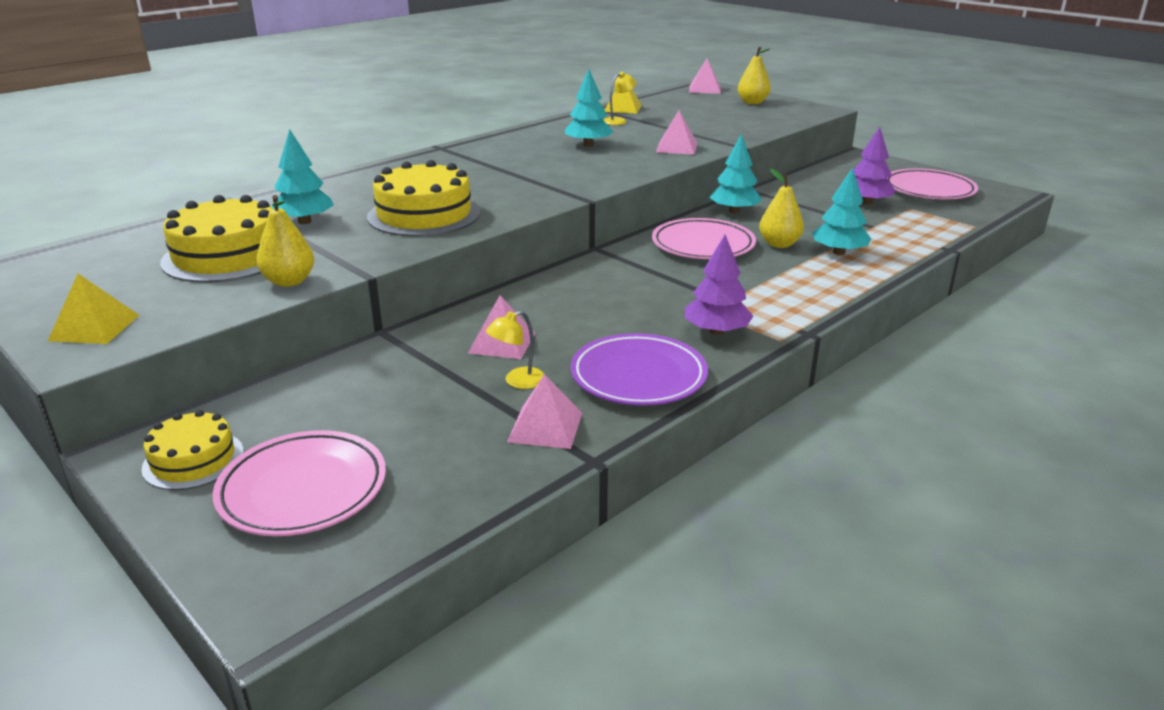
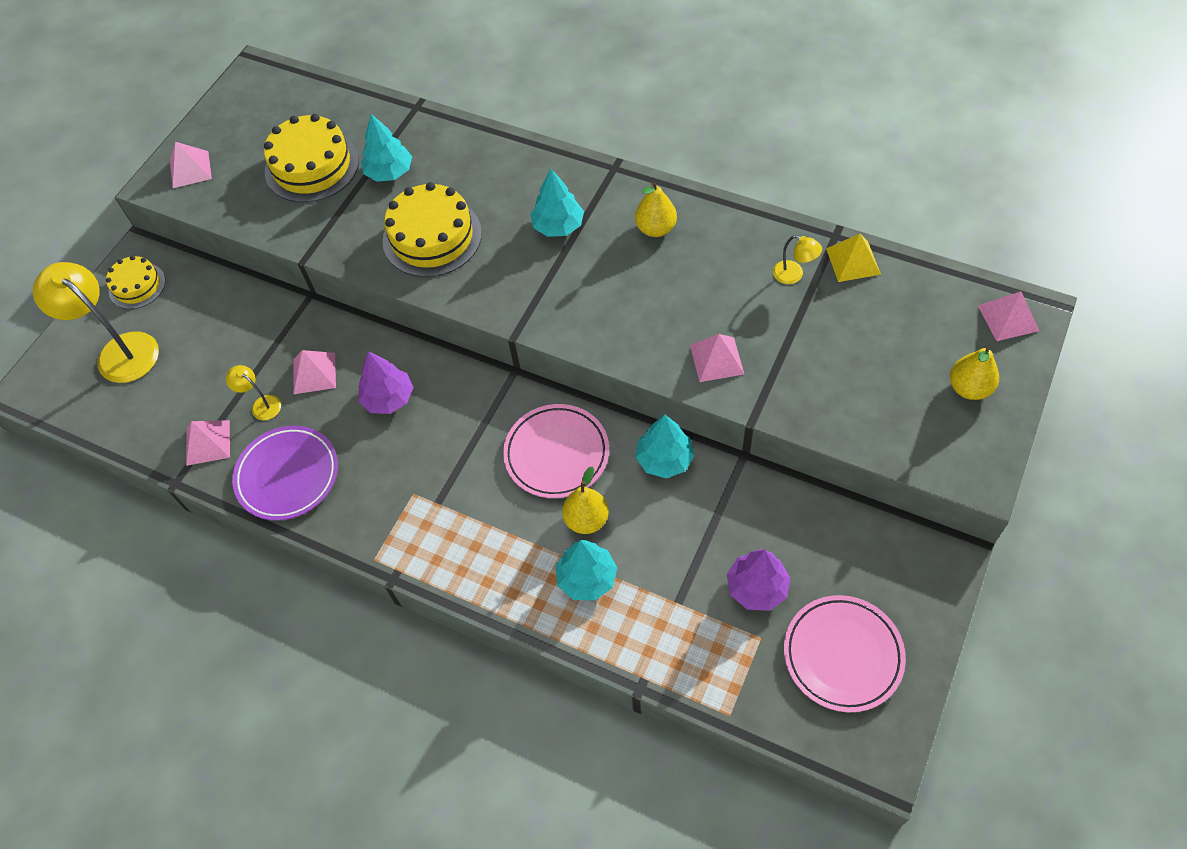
camera: 75 degrees right, 30 degrees up
(94, 327) = (190, 169): yellow pyramid -> pink pyramid
(289, 281) = (280, 223): yellow pear -> yellow pear (655, 228)
(303, 489) = (119, 350): pink plate -> yellow lamp
(588, 145) = (685, 279): turquoise tree -> turquoise tree (558, 226)
(716, 331) = (375, 509): purple tree -> purple tree (388, 398)

